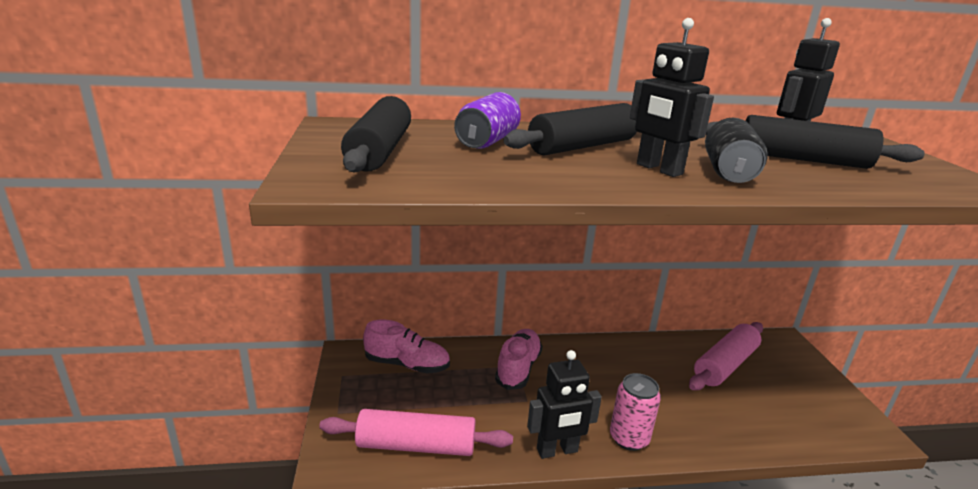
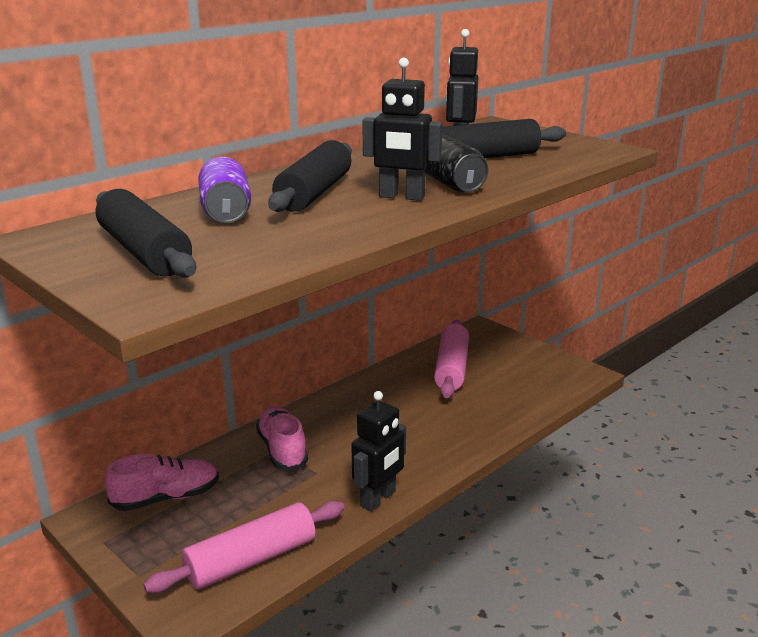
camera: 35 degrees left, 0 degrees up
(629, 438) = (426, 461): pink can -> none

